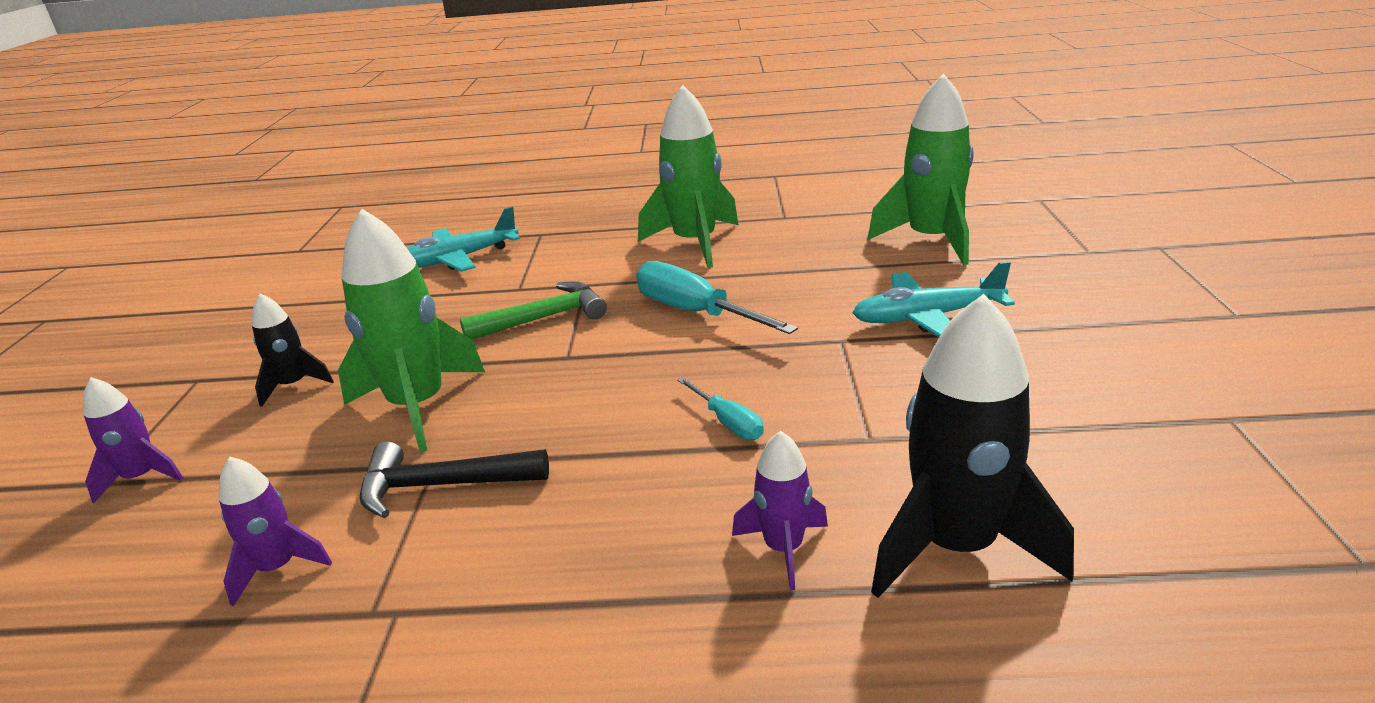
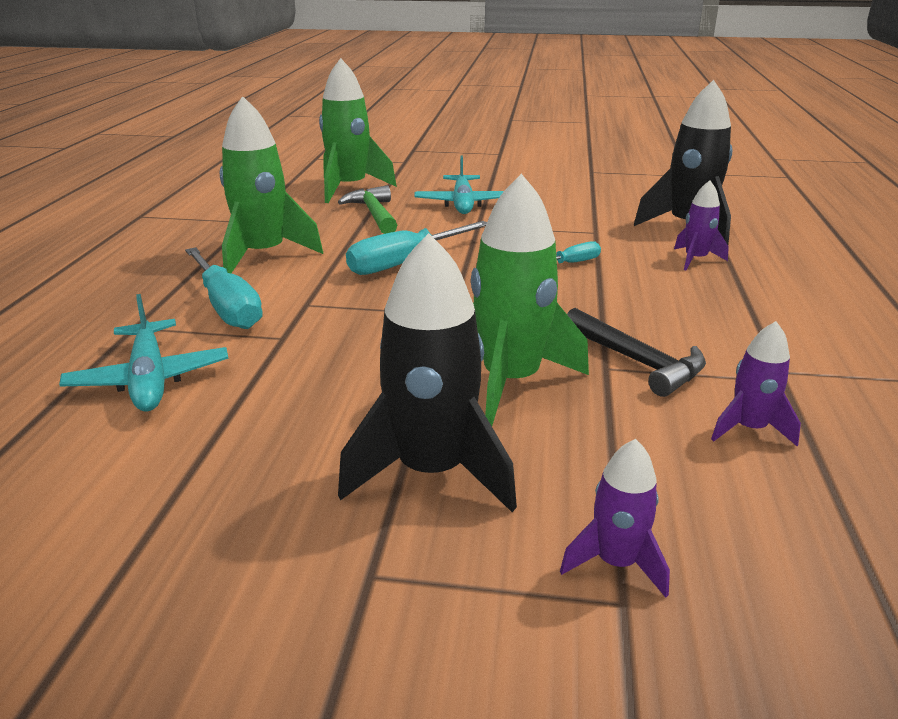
camera: 85 degrees left, 0 degrees up
(294, 385) = (431, 471): black rocket -> black rocket, size x1.91
(441, 486) = (638, 362): black hammer -> black hammer turned 45 degrees counterclockwise
(544, 318) = (366, 323): green hammer -> green hammer (374, 214)
(577, 255) = (227, 307): none -> turquoise screwdriver

